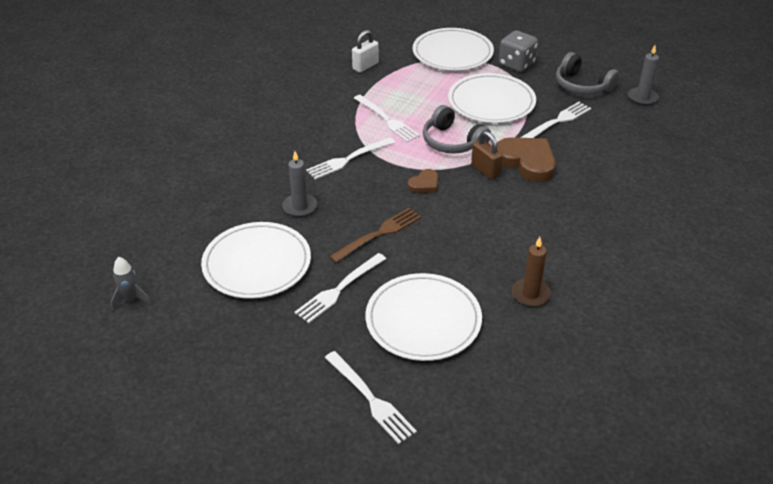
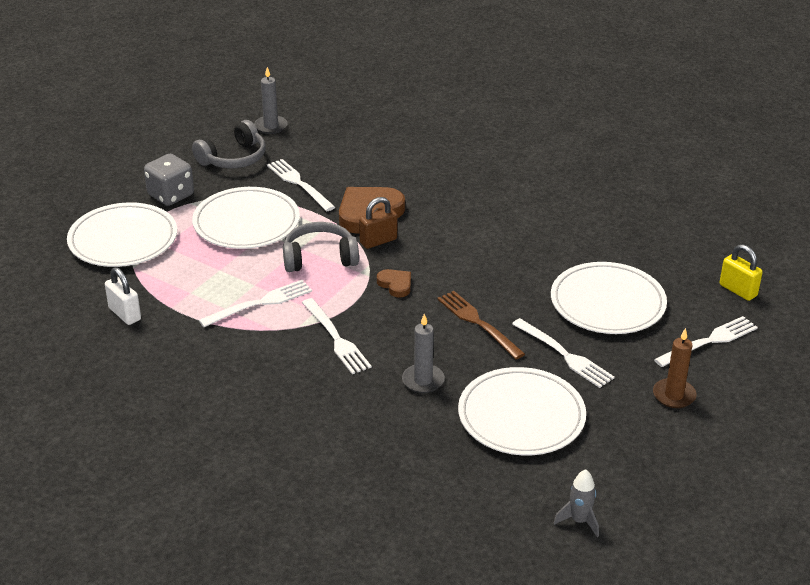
camera: 85 degrees left, 5 degrees down
(452, 142) = (319, 258): grey headphones -> grey headphones turned 150 degrees counterclockwise
(466, 431) = (738, 290): none -> yellow padlock
(530, 294) = (572, 236): brown candle -> brown candle (674, 395)

